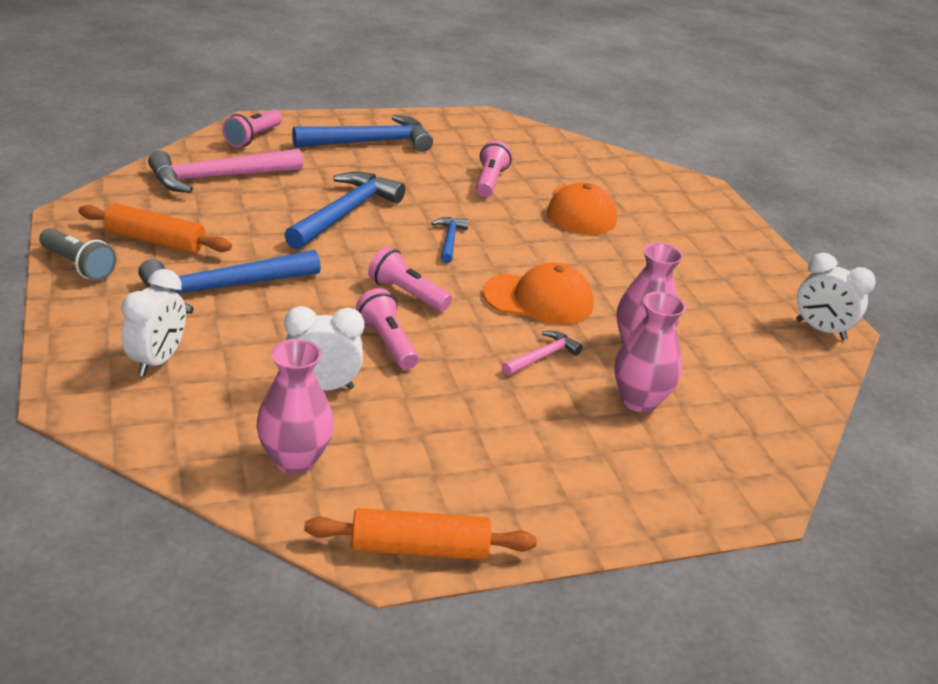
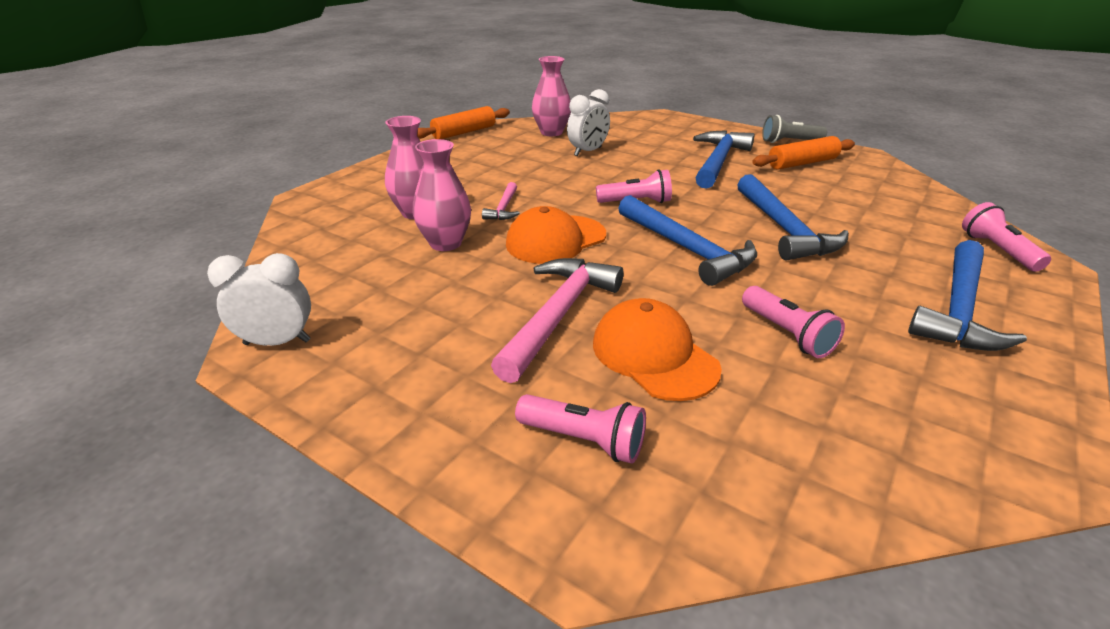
camera: 145 degrees right, 0 degrees up
(157, 361) = (667, 133): white clock -> none
(218, 177) = (899, 208): pink hammer -> pink hammer (558, 315)
(387, 342) = (596, 177): pink flashlight -> pink flashlight (583, 440)
(449, 240) = (687, 249): blue hammer -> blue hammer, size x1.99

